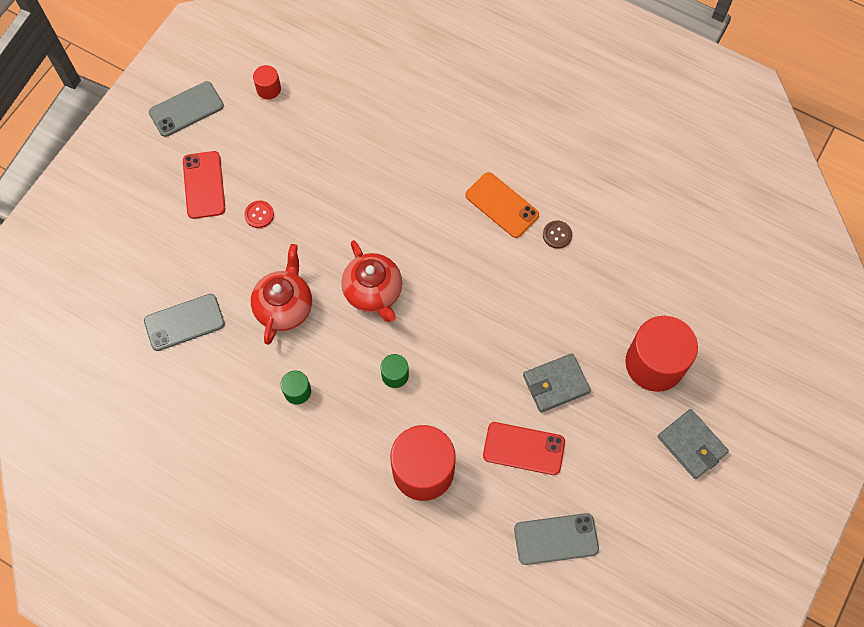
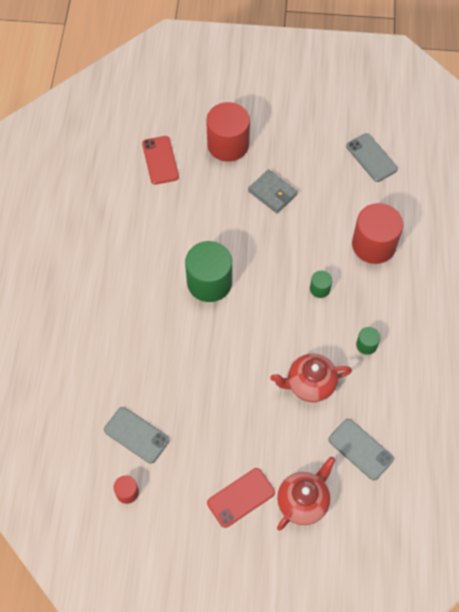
camera: 115 degrees left, 5 degrees down
(186, 109) = (177, 552): grey phone -> grey phone (136, 435)
(259, 215) = (245, 440): red button -> none
(373, 292) = (266, 329): red teapot -> red teapot (303, 501)
(464, 258) = (209, 282): none -> green cylinder
(501, 205) = (154, 275): orange phone -> none
(523, 448) = (326, 195): red phone -> red phone (160, 160)
(557, 235) = (162, 231): brown button -> none
(691, 445) = (271, 109): grey wallet -> none

